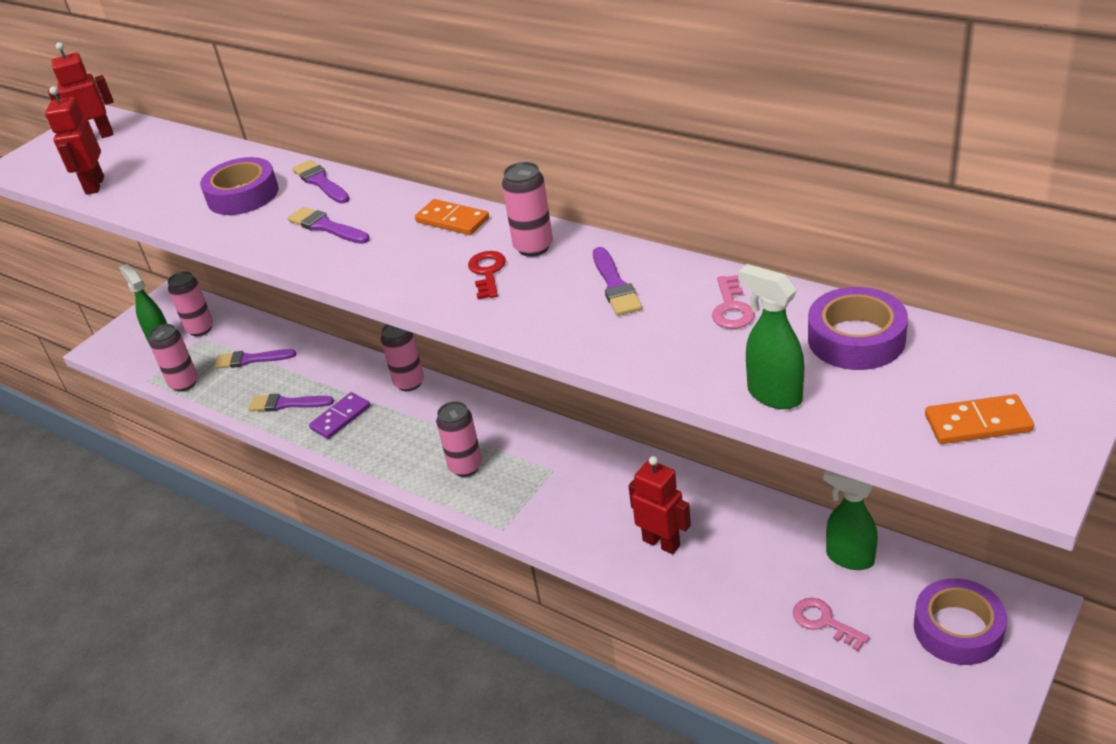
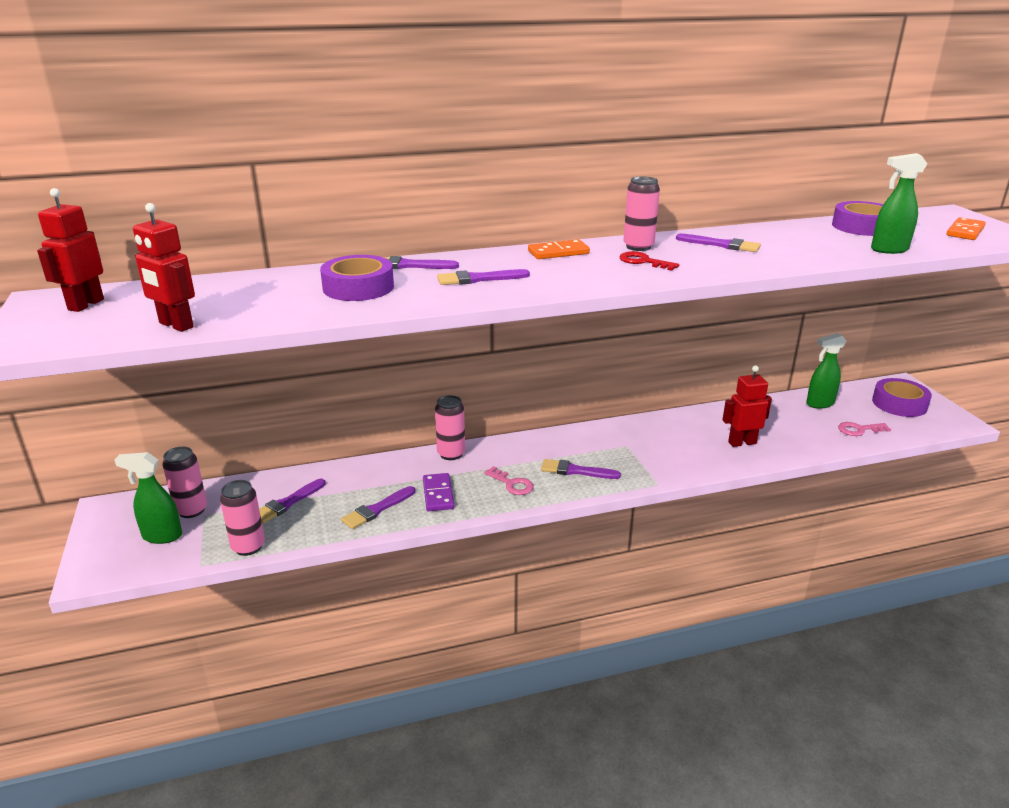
camera: 55 degrees left, 10 degrees down
(465, 466) = (576, 471): pink can -> purple brush
(731, 308) = (792, 234): pink key -> pink key (512, 484)

